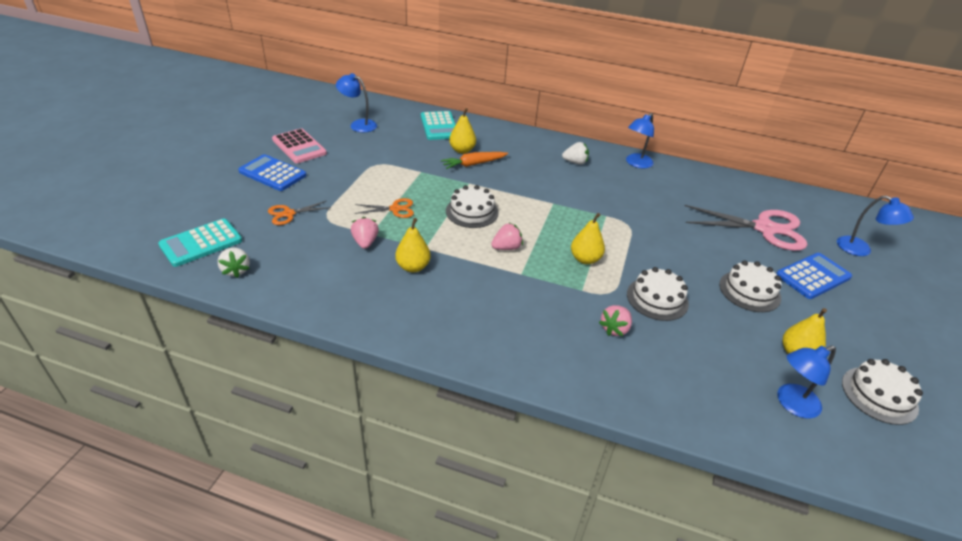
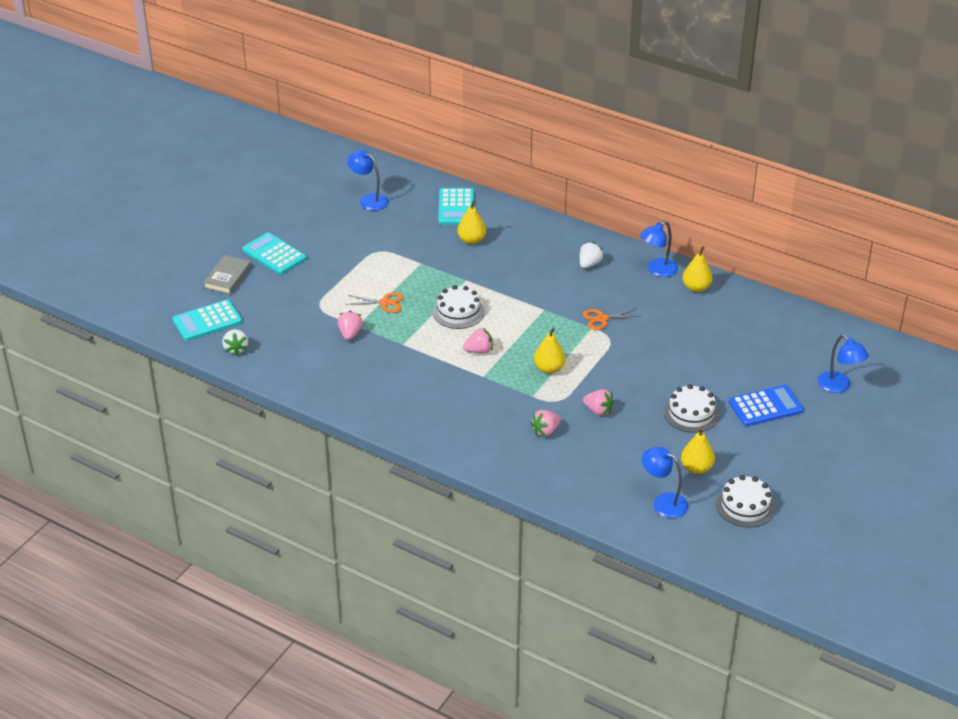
camera: 15 degrees right, 0 degrees up
(223, 197) = (227, 277): none -> grey book
(272, 173) = (274, 254): blue calculator -> turquoise calculator
(288, 214) = (285, 299): orange scissors -> orange scissors (602, 319)
(299, 147) = (303, 224): pink calculator -> none
(413, 267) = (387, 361): yellow pear -> yellow pear (696, 288)
(473, 164) = (478, 258): orange carrot -> none
(575, 162) = (589, 264): white strawberry -> white strawberry turned 75 degrees counterclockwise
(657, 298) = (598, 410): white cake -> pink strawberry
(764, 229) = (752, 356): pink scissors -> none
(791, 404) = (663, 502): blue lamp -> blue lamp turned 45 degrees clockwise

